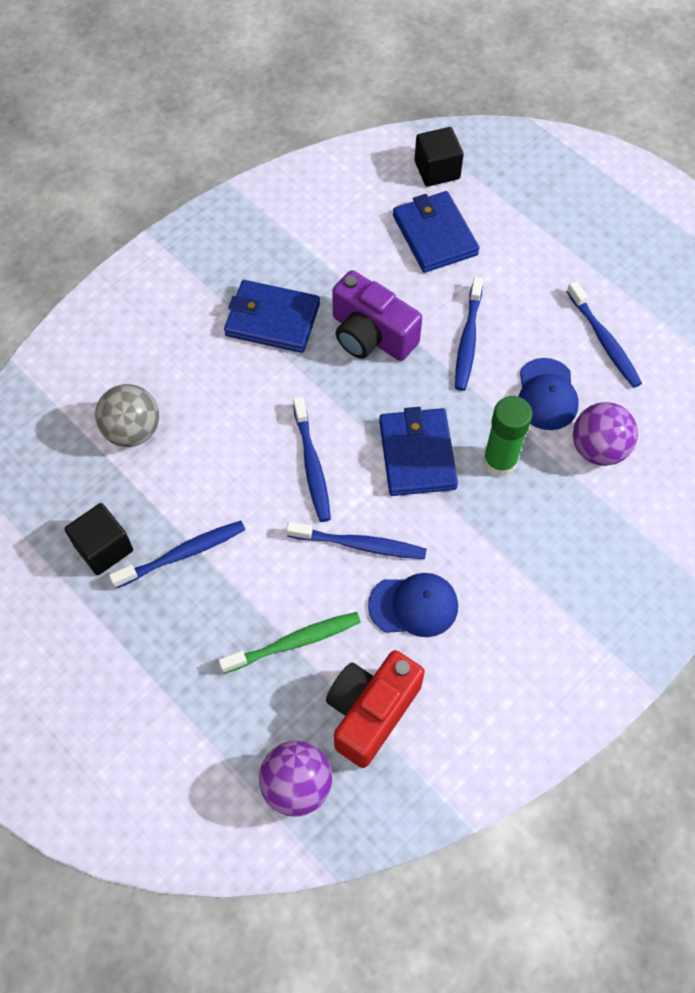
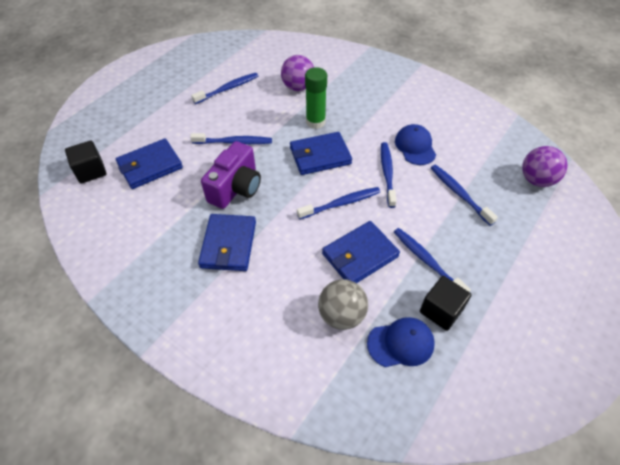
camera: 100 degrees left, 10 degrees down
(215, 470) = (359, 255): none -> blue wallet
(294, 642) = (459, 194): green toothbrush -> blue toothbrush
(371, 711) = (481, 156): red camera -> none
(546, 395) = (268, 107): blue cap -> blue cap (401, 343)

